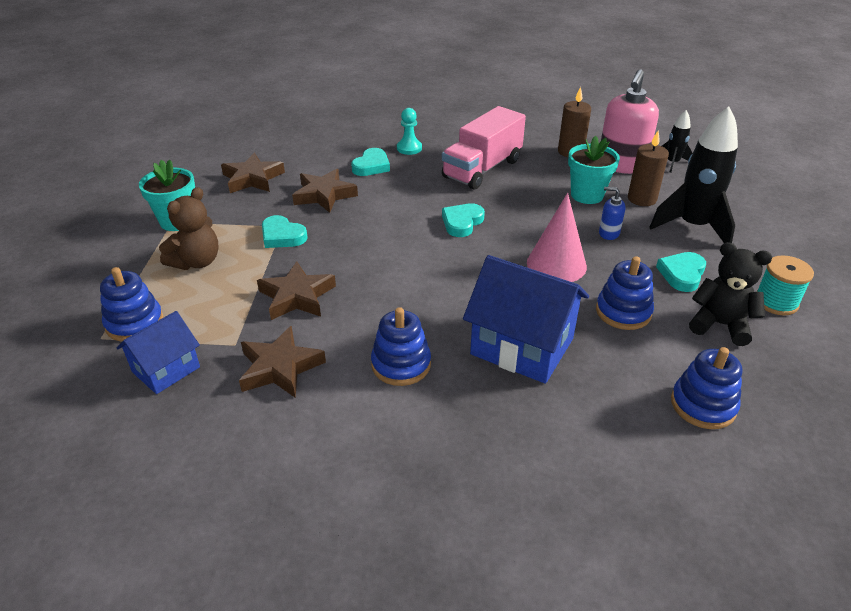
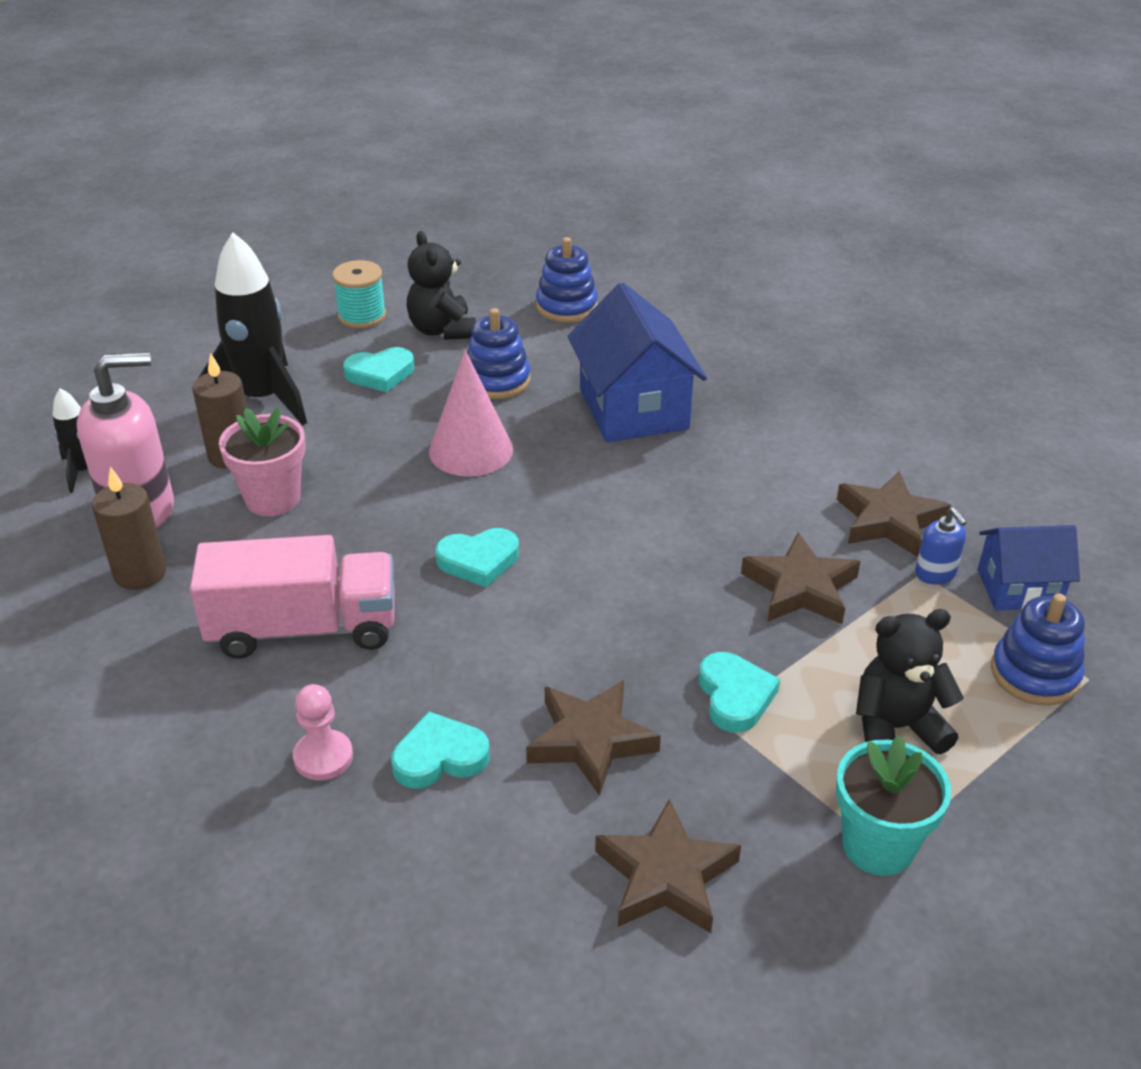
camera: 135 degrees left, 0 degrees up
(196, 262) = (896, 728): brown teddy bear -> black teddy bear
(401, 364) = (764, 457): blue stacking toy -> none
(409, 148) = (323, 757): turquoise pawn -> pink pawn
(587, 195) = (273, 499): turquoise flower pot -> pink flower pot
(608, 233) = (354, 445): blue soap dispenser -> blue soap dispenser (935, 574)

